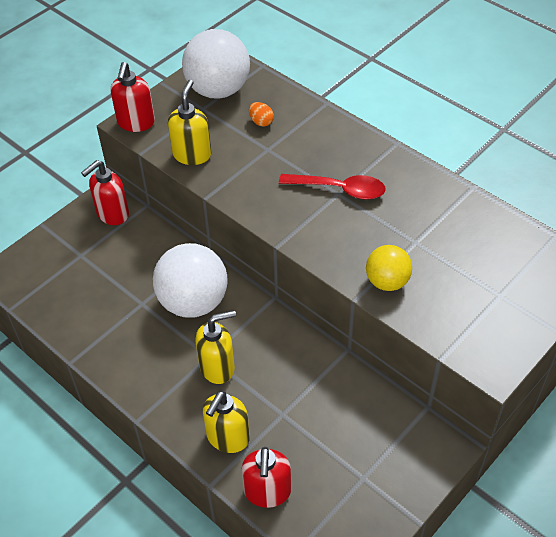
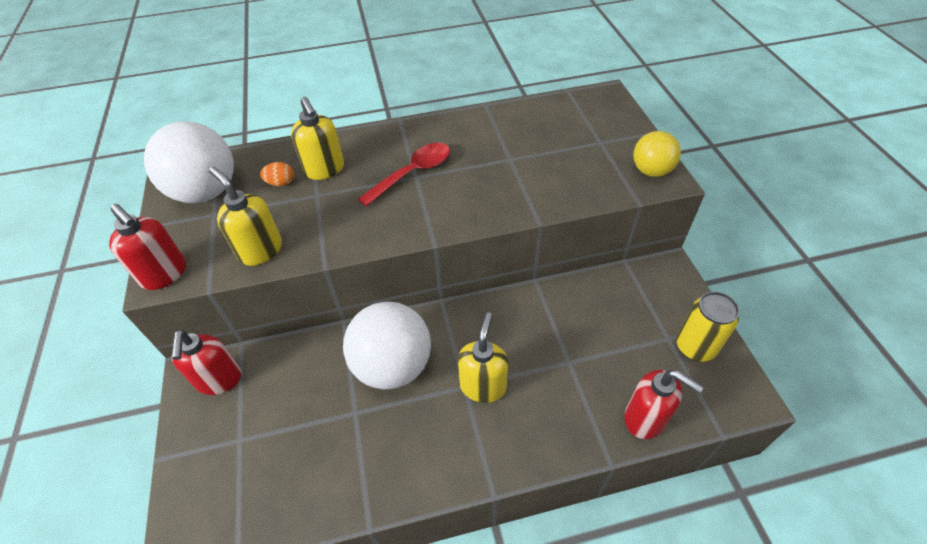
camera: 55 degrees left, 0 degrees up
(227, 438) = (567, 420): yellow soap dispenser -> yellow soap dispenser (324, 170)
(369, 502) = (695, 347): none -> yellow can
(387, 282) = (537, 194): yellow ball -> yellow ball (651, 171)

